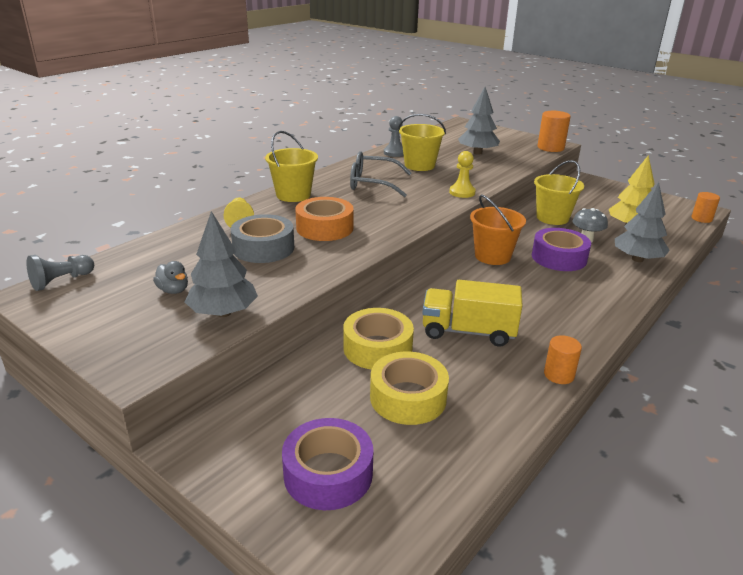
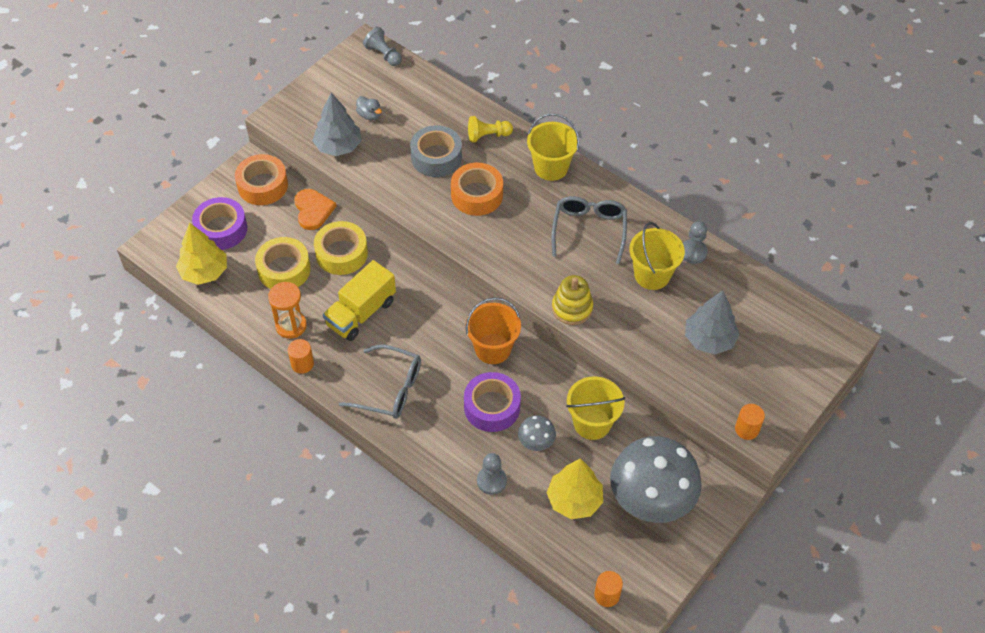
camera: 90 degrees right, 25 degrees up
(173, 290) = (369, 115): grey duck -> grey duck turned 90 degrees counterclockwise
(240, 428) = (262, 185): none -> orange tape
(300, 374) = (313, 210): none -> orange heart
(420, 489) = (204, 272): none -> yellow tree
(462, 192) = (572, 308): yellow pawn -> yellow stacking toy
(468, 332) = (361, 313): yellow truck -> yellow truck turned 150 degrees counterclockwise
(502, 387) = (291, 326): none -> orange hourglass
(550, 148) = (747, 429): orange cylinder -> orange cylinder, size x0.65
(565, 311) = (390, 389): none -> grey glasses
(611, 202) = (650, 502): none -> grey mushroom
(637, 259) = (491, 481): grey tree -> grey pawn

